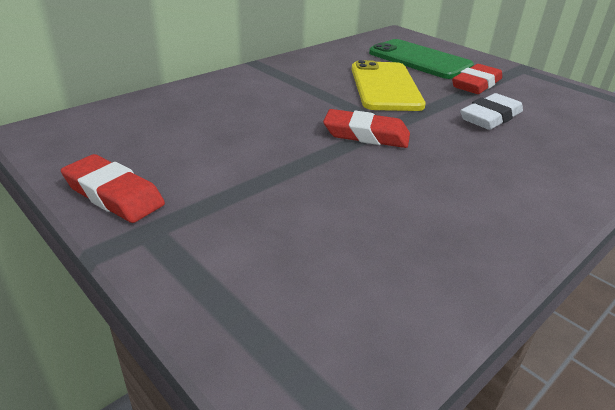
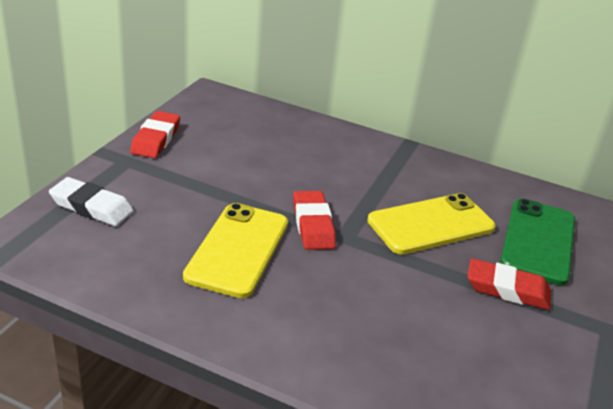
camera: 65 degrees right, 0 degrees up
(396, 185) = (238, 249): none -> yellow phone
(490, 117) = (421, 302): white eraser -> white eraser (91, 207)

